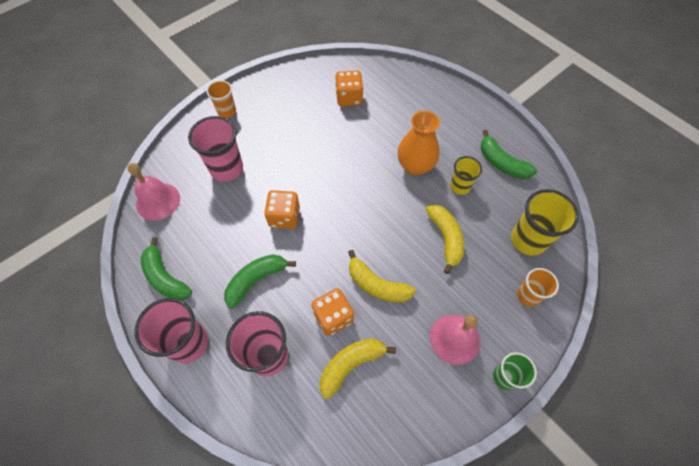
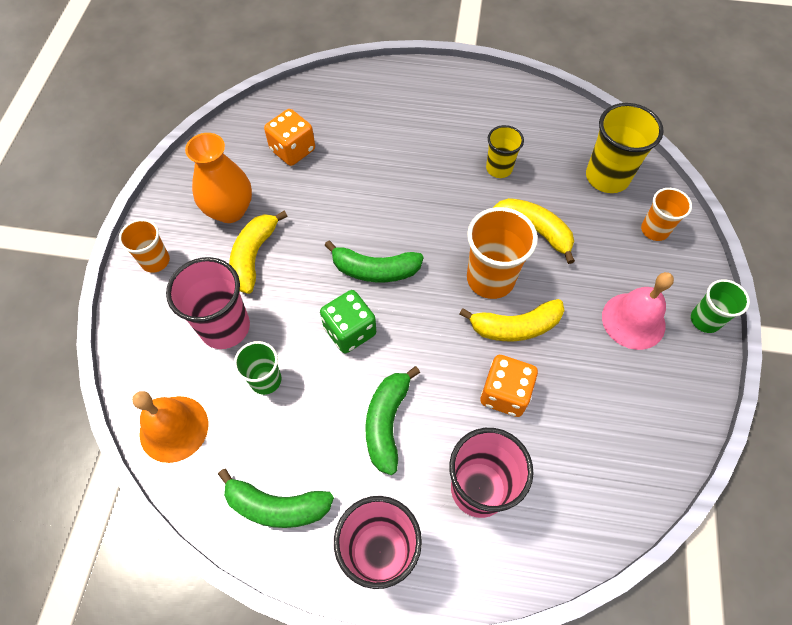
camera: 40 degrees left, 0 degrees up
(158, 201) = (174, 428): pink bell -> orange bell
(220, 210) = (265, 380): none -> green cup
(284, 217) = (350, 331): orange dice -> green dice
(351, 365) = (567, 425): yellow banana -> yellow banana (254, 256)
(390, 247) = (490, 279): none -> orange cup
(415, 166) = (436, 178): orange vase -> orange vase (230, 210)
(501, 163) = (515, 118): green banana -> green banana (375, 270)

